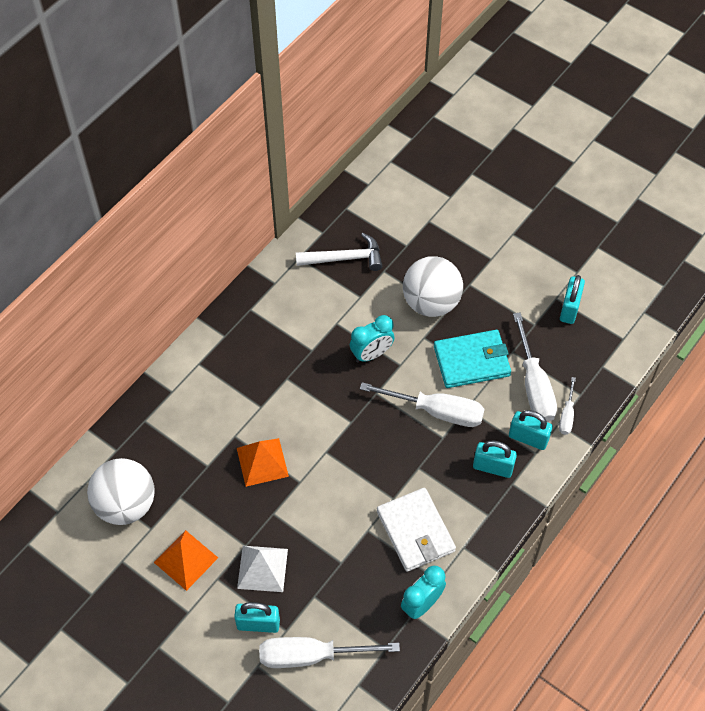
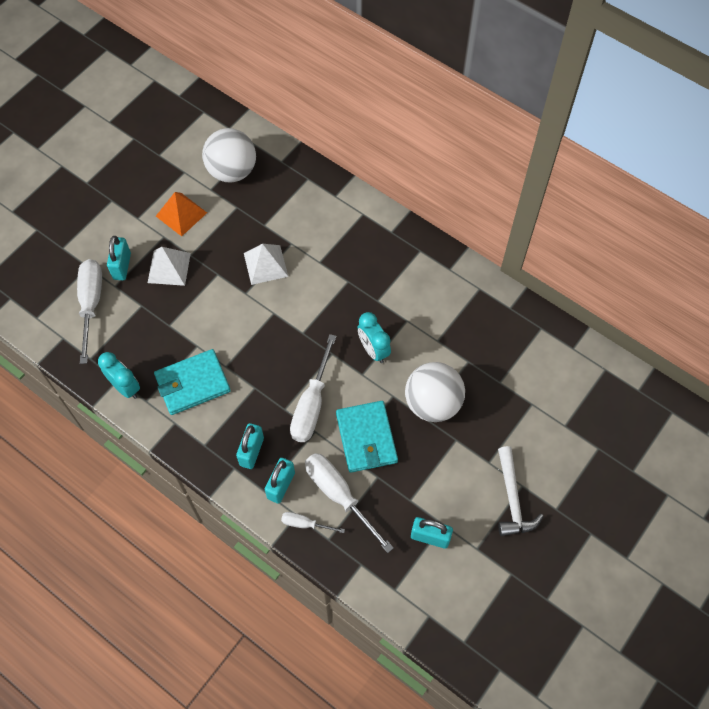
camera: 90 degrees right, 5 degrees up
(262, 462) = (265, 264): orange pyramid -> white pyramid
(344, 258) = (480, 327): white hammer -> white hammer (512, 499)
(415, 531) = (192, 383): white wallet -> turquoise wallet
(534, 385) = (339, 495): white screwdriver -> white screwdriver turned 60 degrees clockwise

